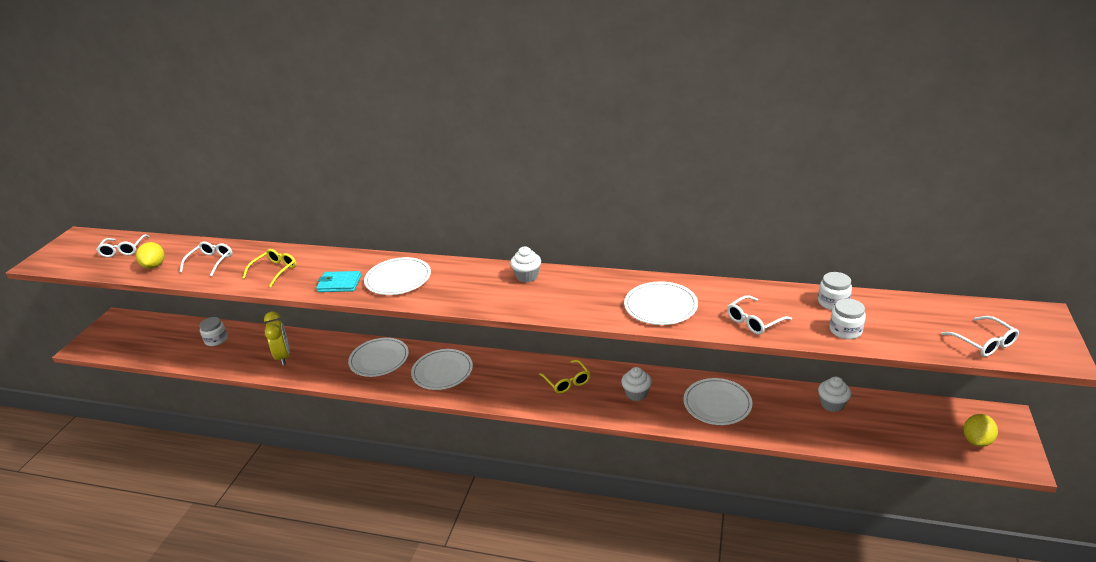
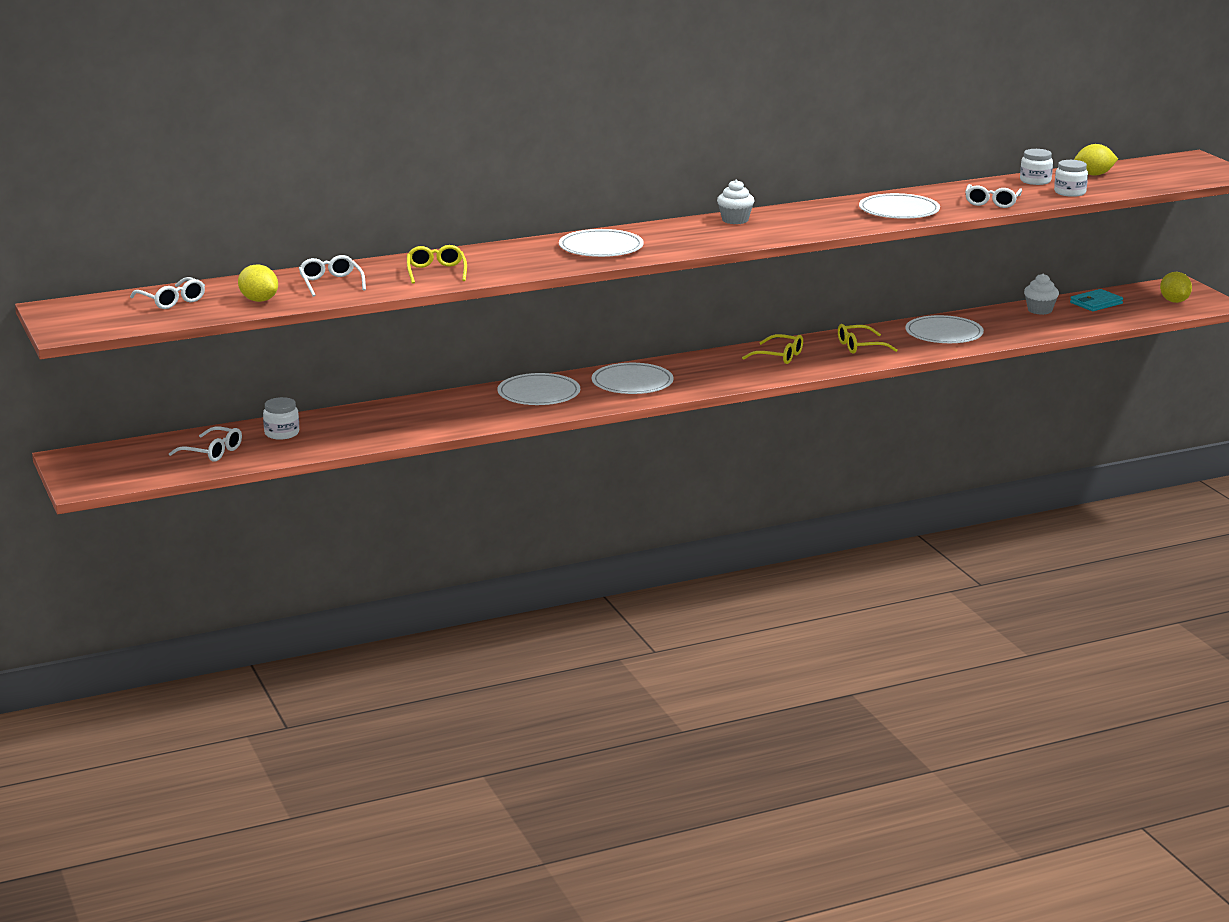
camera: 40 degrees left, 10 degrees down
(283, 357) = (410, 421): yellow clock -> none
(339, 284) = (541, 263): turquoise wallet -> turquoise wallet (1096, 303)
(636, 394) = (860, 346): white cupcake -> yellow glasses
(902, 310) = (1094, 174): none -> yellow lemon
(983, 342) = (1174, 178): white glasses -> white glasses (212, 452)

